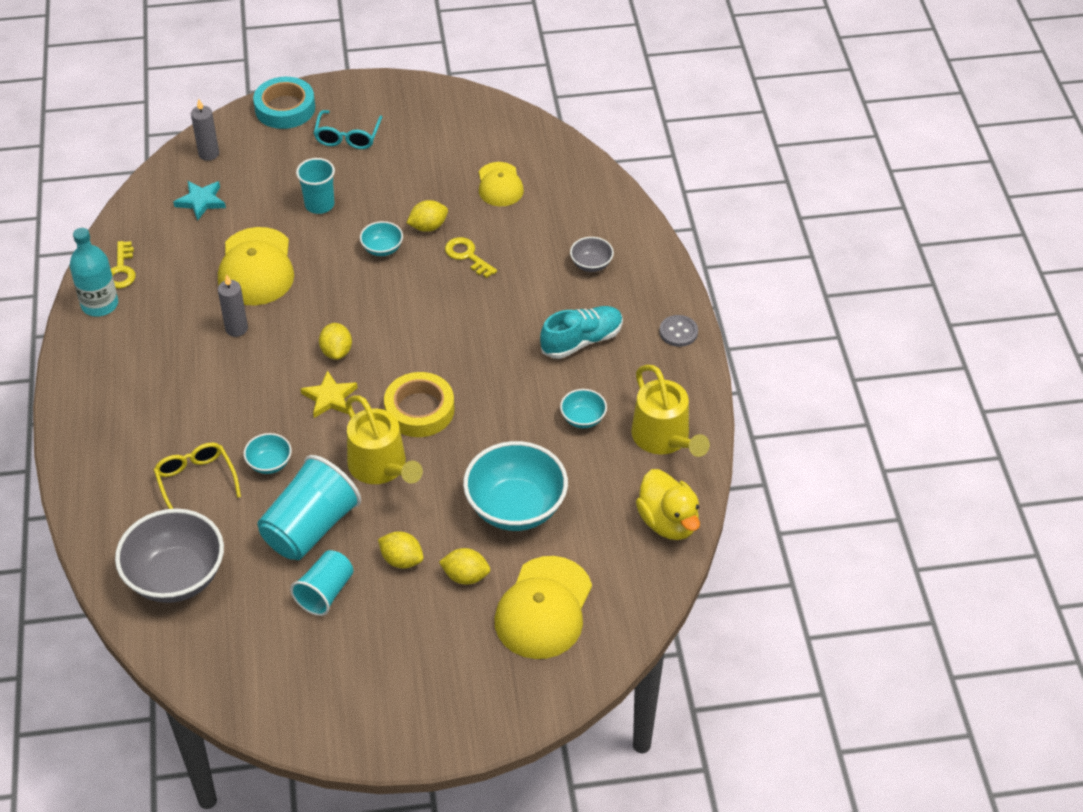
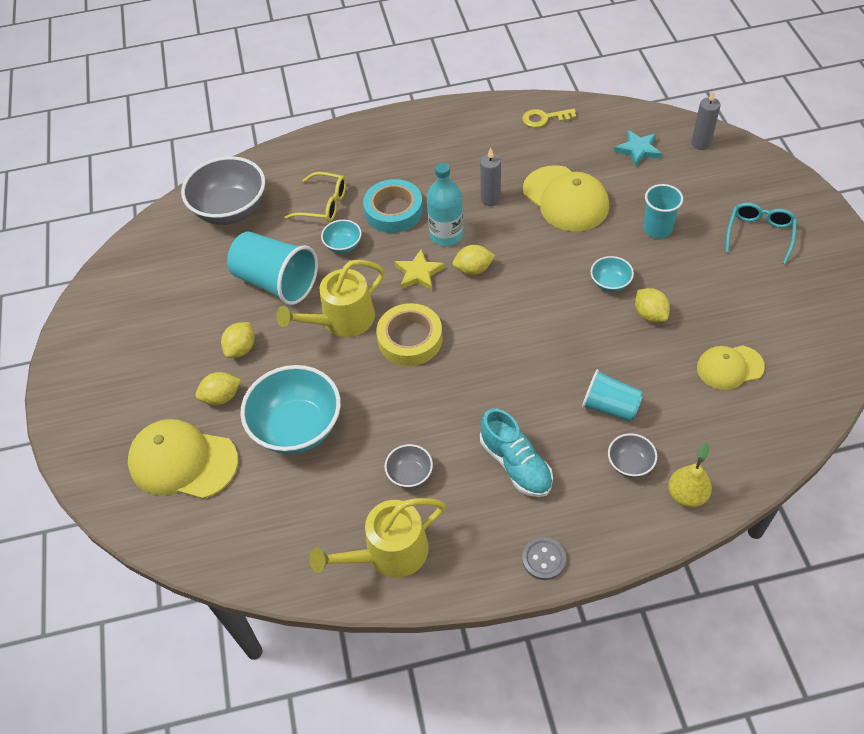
camera: 90 degrees right, 5 degrees up
(100, 304) = (503, 114): turquoise bottle -> turquoise bottle (446, 235)
(196, 481) = (323, 204): yellow glasses -> yellow glasses turned 45 degrees clockwise
(256, 267) = (565, 199): yellow cap -> yellow cap turned 120 degrees counterclockwise
(285, 108) = (782, 183): turquoise tape -> turquoise tape (393, 211)
(325, 592) = (210, 302): turquoise cup -> turquoise cup (610, 407)
(348, 136) = (759, 235): turquoise glasses -> turquoise glasses turned 105 degrees clockwise
(465, 576) = (221, 397): yellow lemon -> yellow lemon turned 60 degrees clockwise
(467, 255) = (617, 351): yellow key -> none
(583, 419) = (410, 474): turquoise bowl -> grey bowl
(626, 234) = (686, 495): none -> yellow pear
(668, 522) = (279, 563): yellow duck -> none

